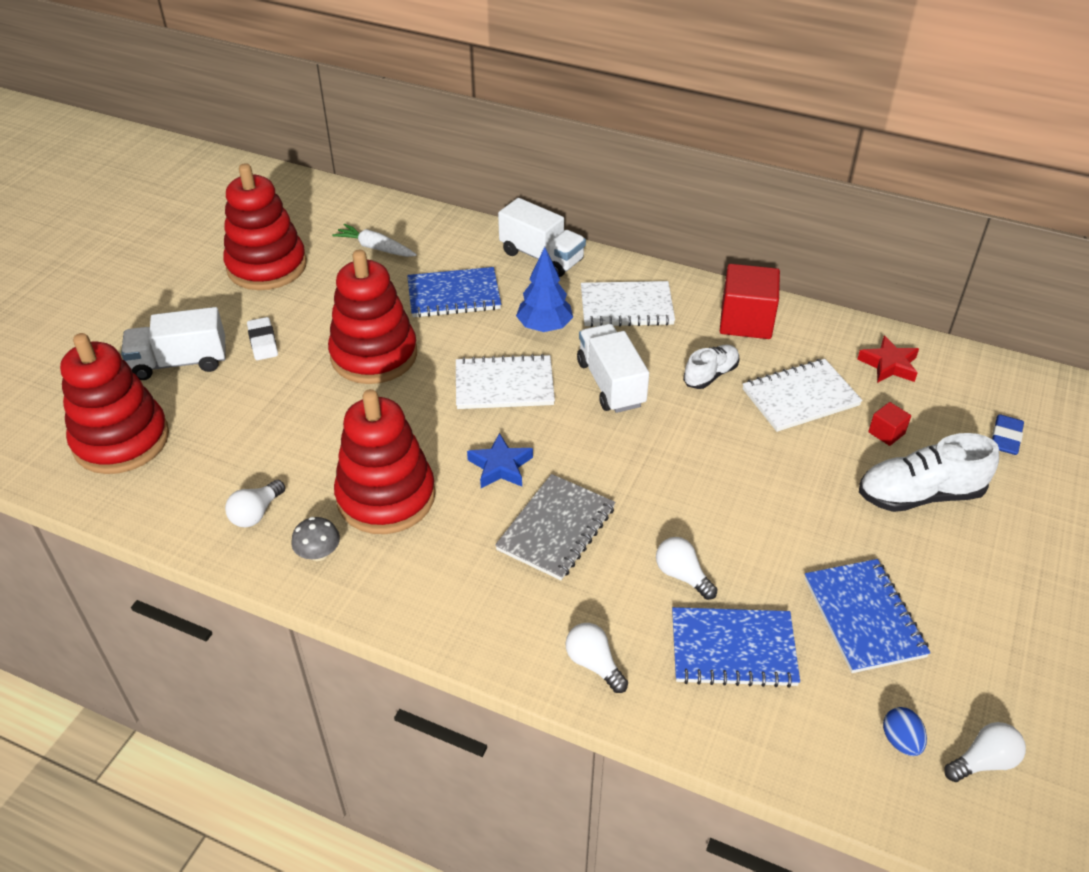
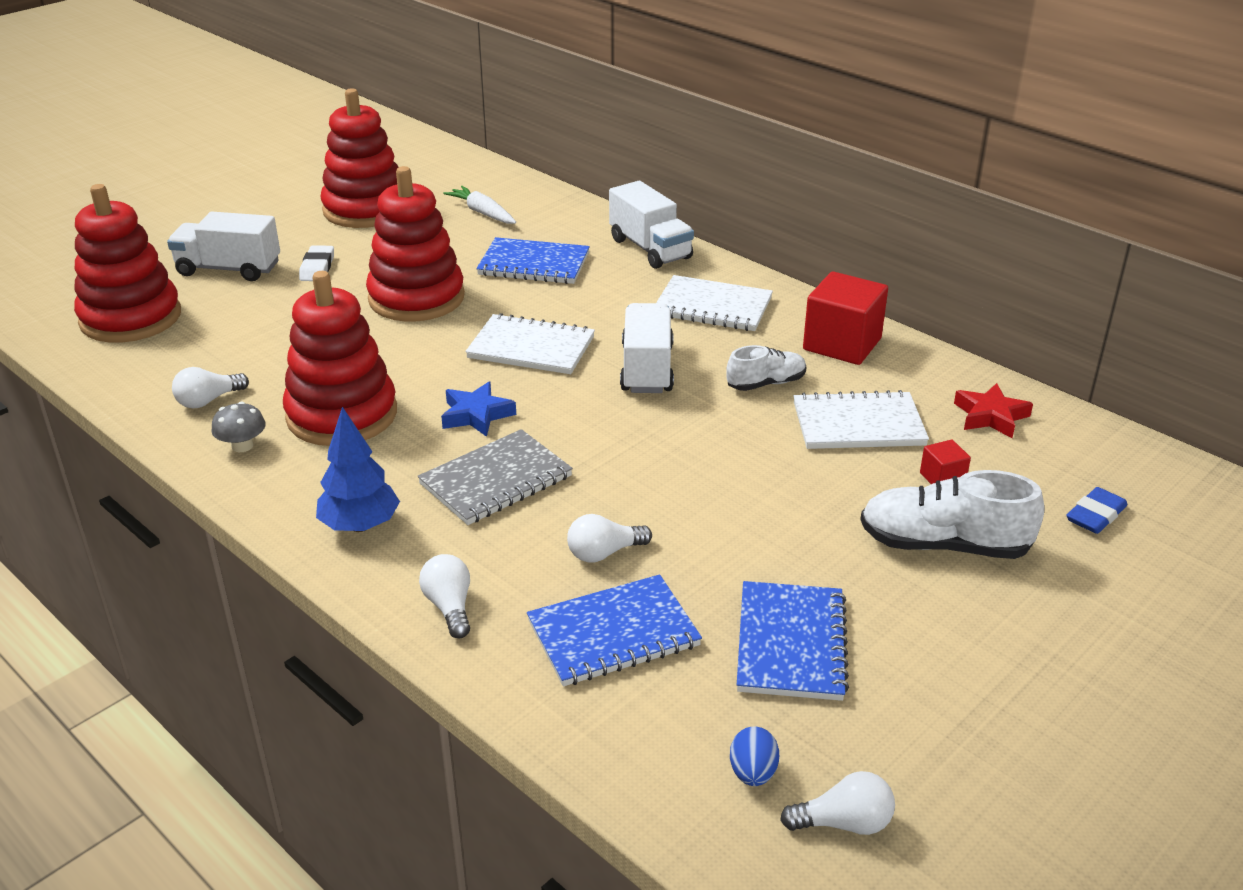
camera: 20 degrees right, 10 degrees down
(544, 327) = (610, 308): blue tree -> blue tree (360, 526)
(682, 575) = (604, 553): white light bulb -> white light bulb turned 90 degrees counterclockwise
(733, 649) = (613, 634): blue notebook -> blue notebook turned 45 degrees counterclockwise

